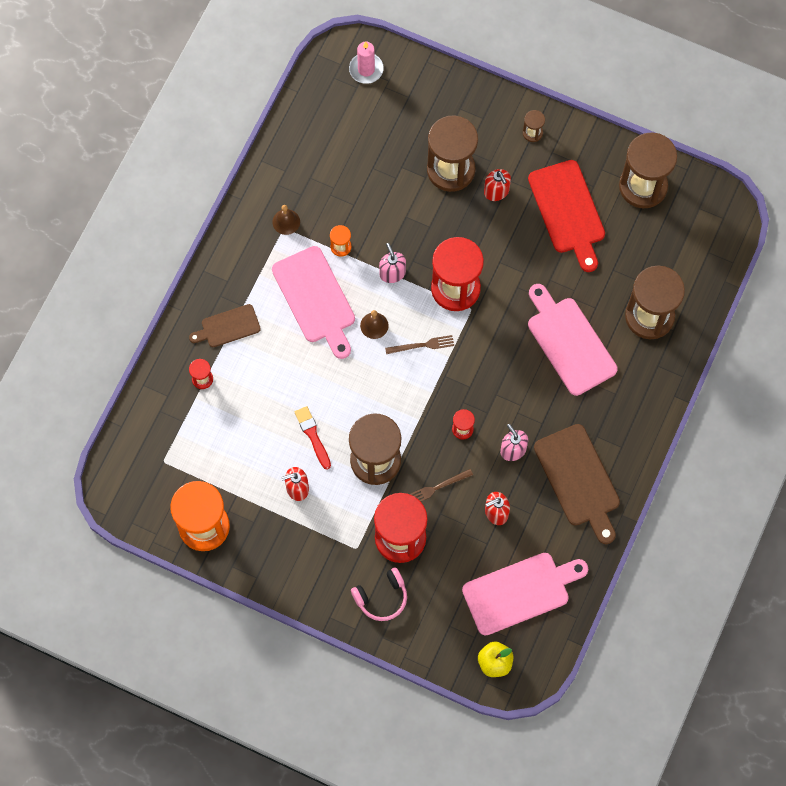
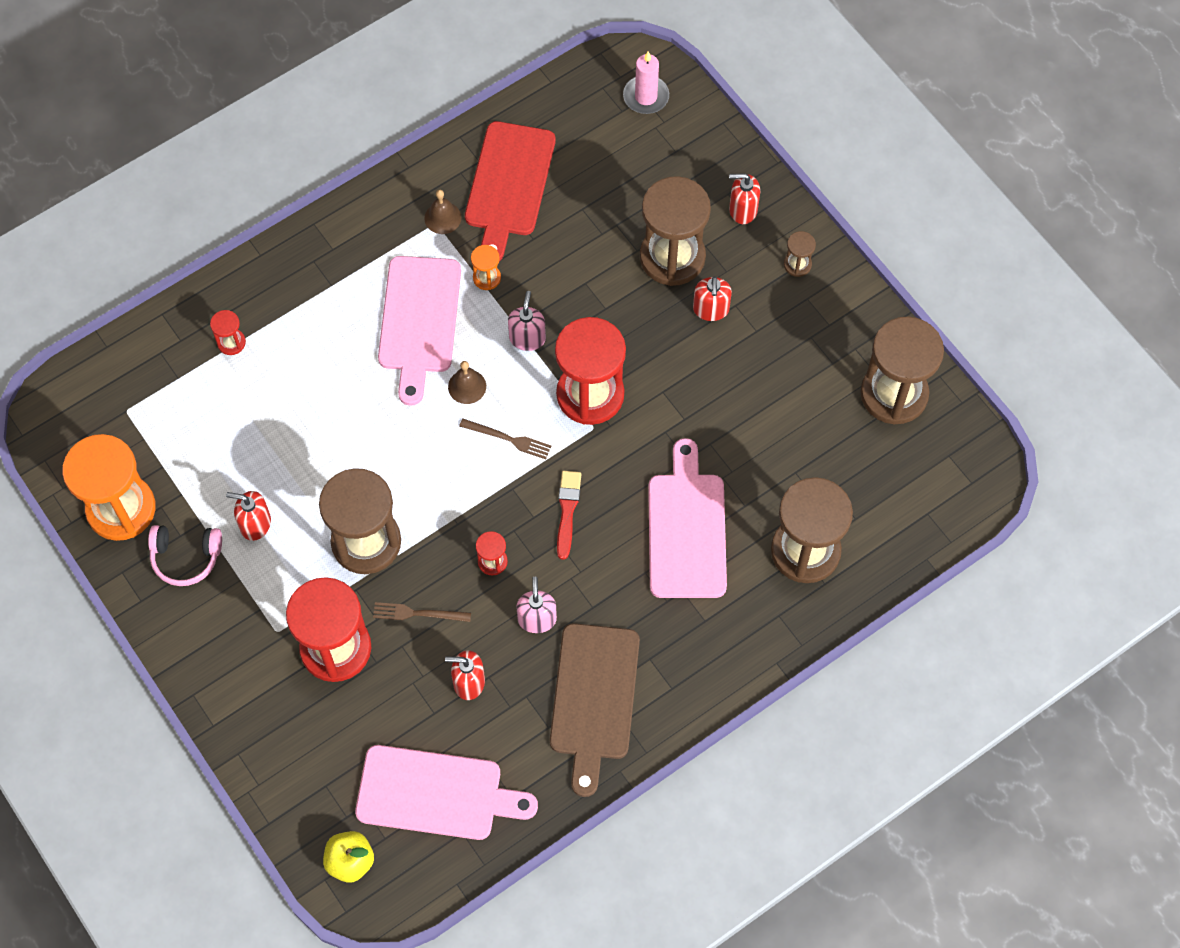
camera: 30 degrees right, 5 degrees down
(228, 327) = (299, 299): brown cutting board -> none
(313, 435) = (313, 474): red brush -> red brush (567, 511)
(381, 597) = (268, 706): pink headphones -> pink headphones (186, 557)
(476, 114) = (742, 210): none -> red soap dispenser
(567, 211) = (783, 375): red cutting board -> red cutting board (508, 184)

